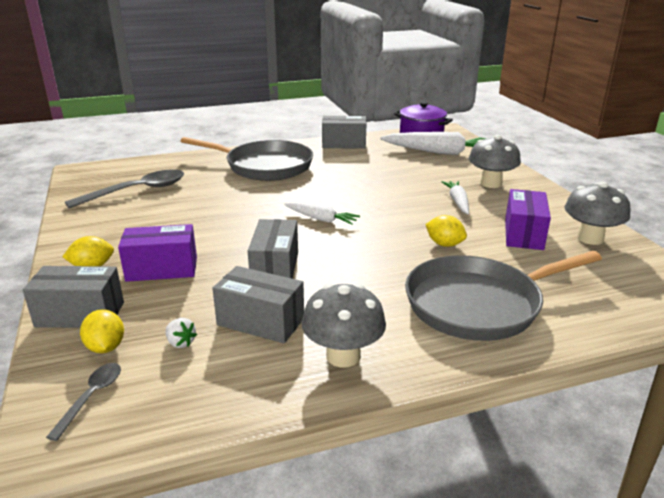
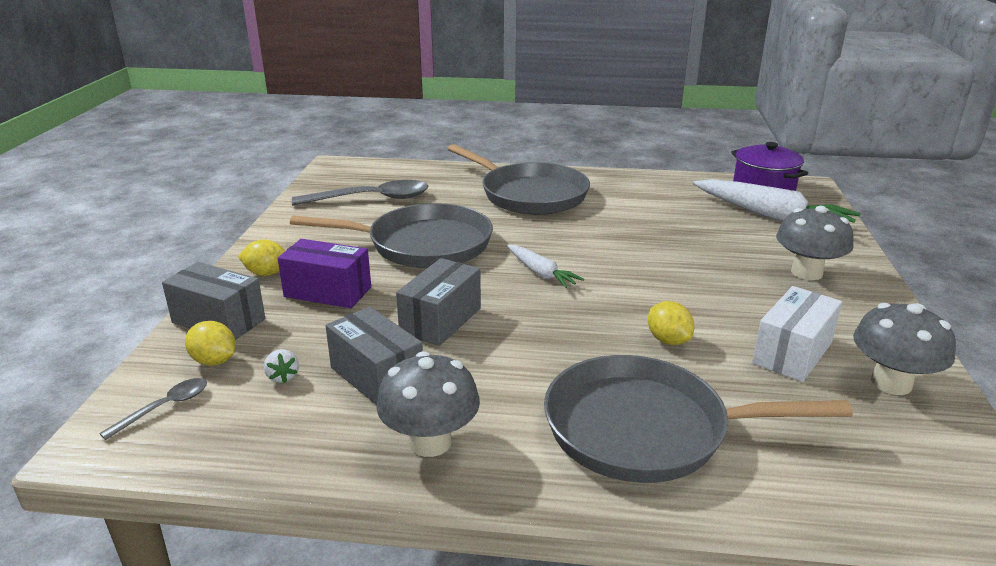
camera: 25 degrees right, 0 degrees up
(106, 347) = (214, 361): yellow lemon -> yellow lemon turned 60 degrees counterclockwise
(212, 217) = (423, 244): none -> grey pan
(344, 144) = (649, 182): grey box -> none
(457, 202) = (736, 288): white carrot -> none
(523, 234) = (792, 353): purple box -> white box

